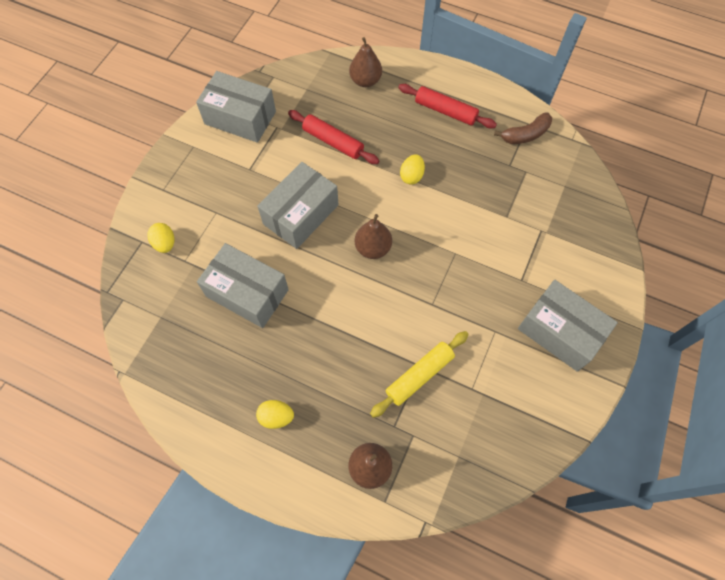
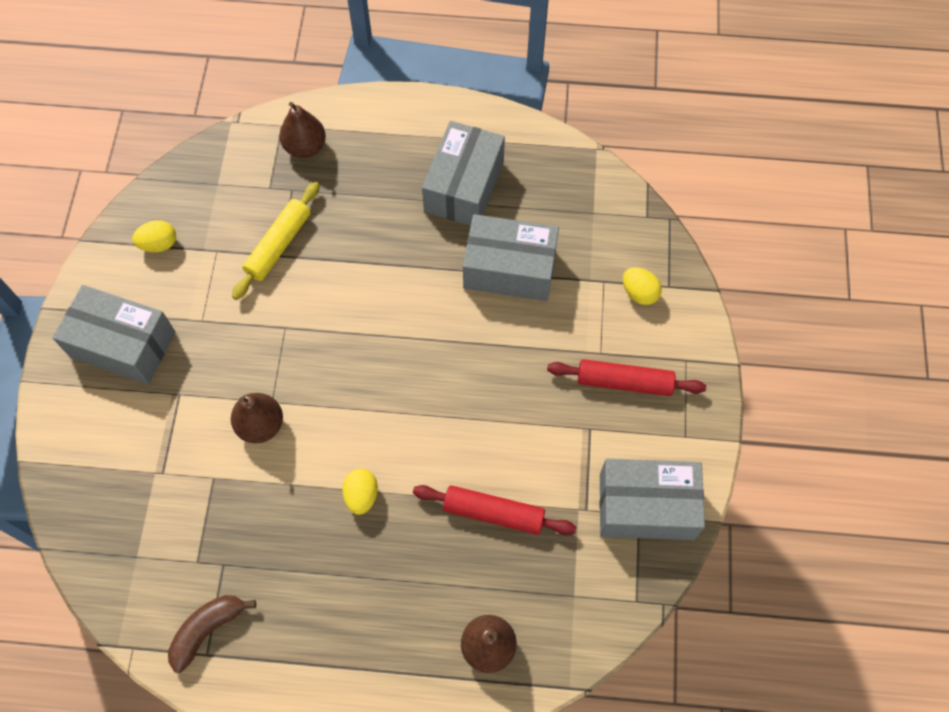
camera: 160 degrees right, 0 degrees up
(276, 417) = (418, 160): yellow egg -> yellow egg (159, 244)
(301, 214) = (490, 387): grey box -> grey box (464, 186)
(373, 248) = (380, 373): brown pear -> brown pear (261, 425)
(445, 111) = (342, 631): red rolling pin -> red rolling pin (624, 382)

